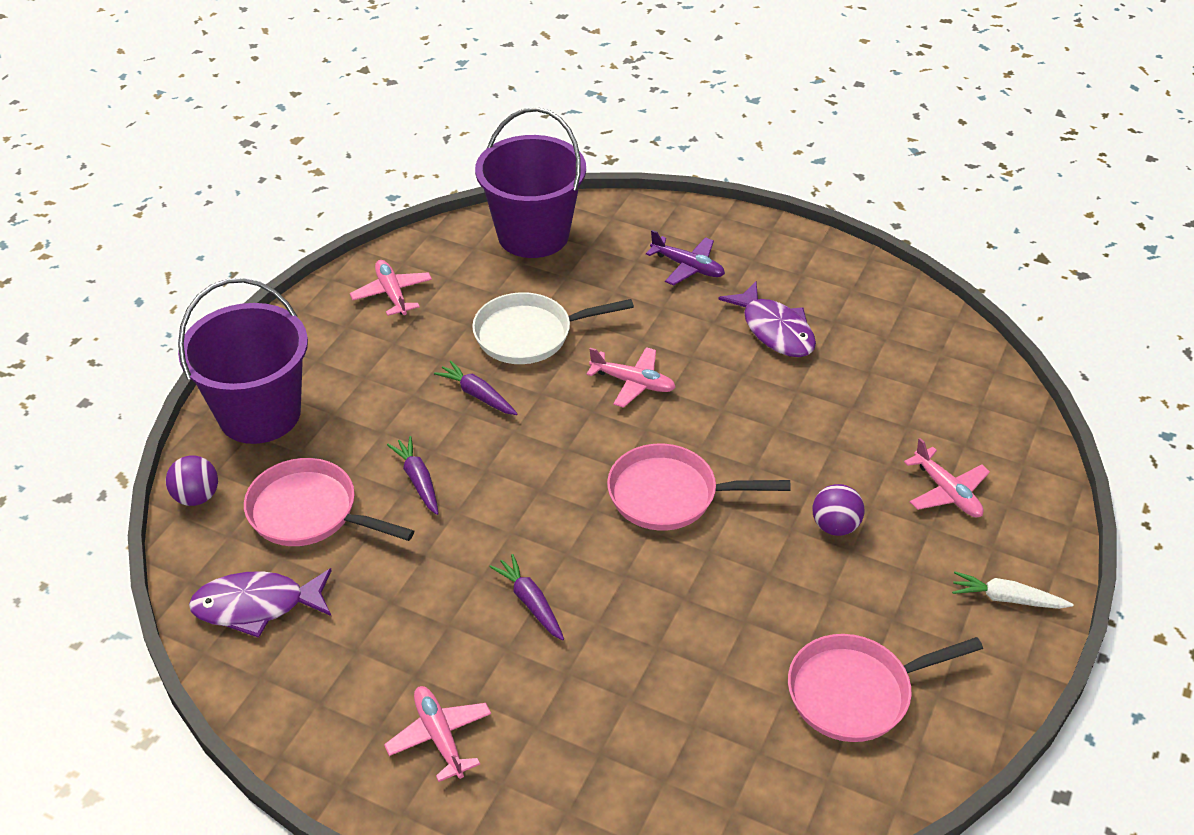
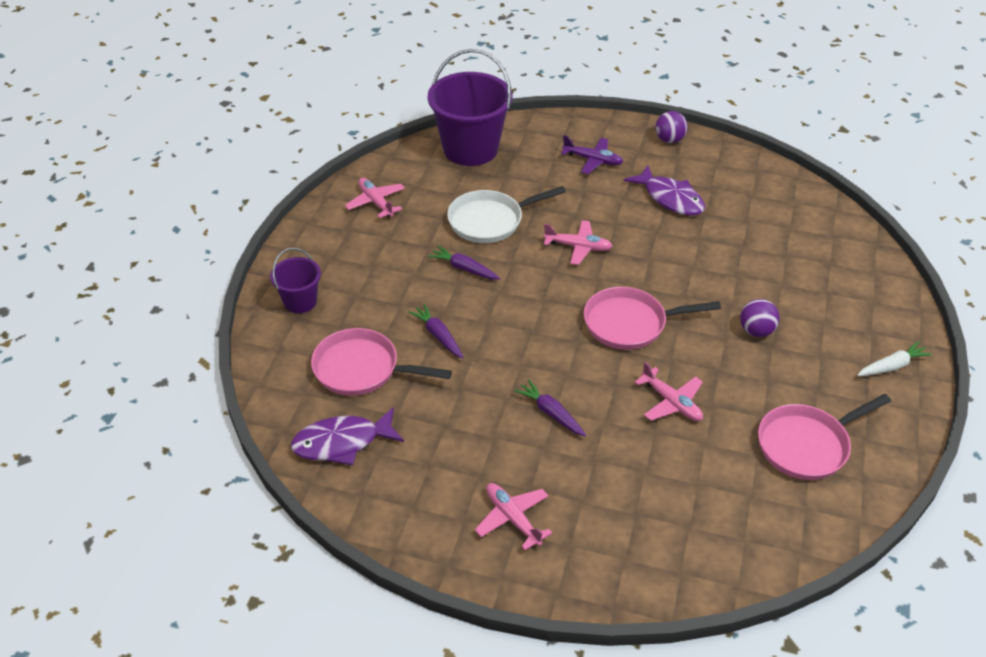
camera: 10 degrees left, 0 degrees up
(197, 497) = (269, 368): purple ball -> purple ball (669, 140)
(260, 414) = (300, 301): purple bucket -> purple bucket, size x0.52
(947, 492) = (828, 298): pink plane -> pink plane (671, 402)
(1007, 599) = (892, 366): white carrot -> white carrot turned 150 degrees clockwise

